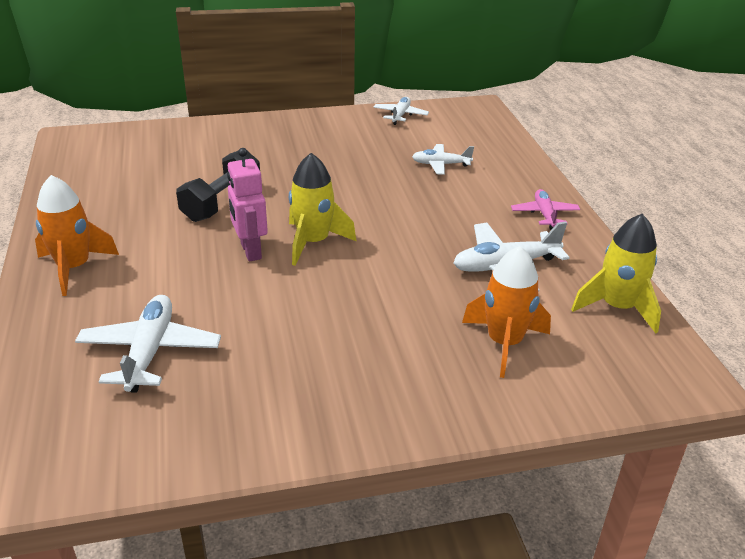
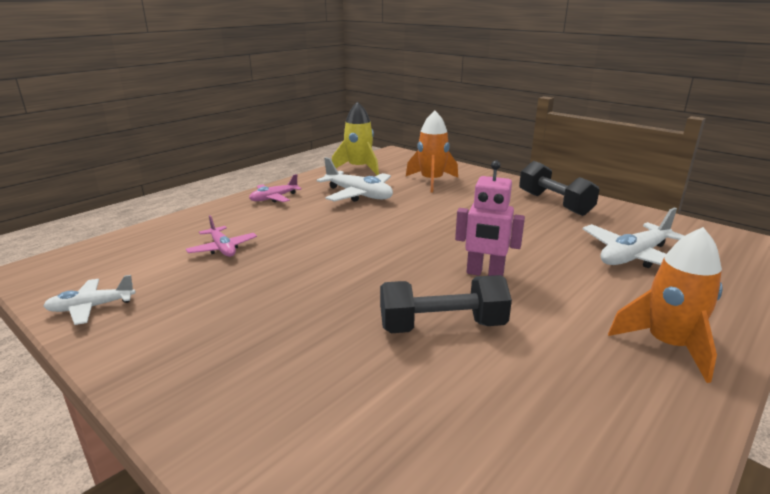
camera: 125 degrees left, 10 degrees down
(250, 251) = (484, 273): pink robot -> pink robot turned 75 degrees clockwise
(313, 242) = (430, 255): yellow rocket -> none
(316, 400) = (554, 203): none -> black dumbbell
(441, 164) = (222, 248): white plane -> pink plane

